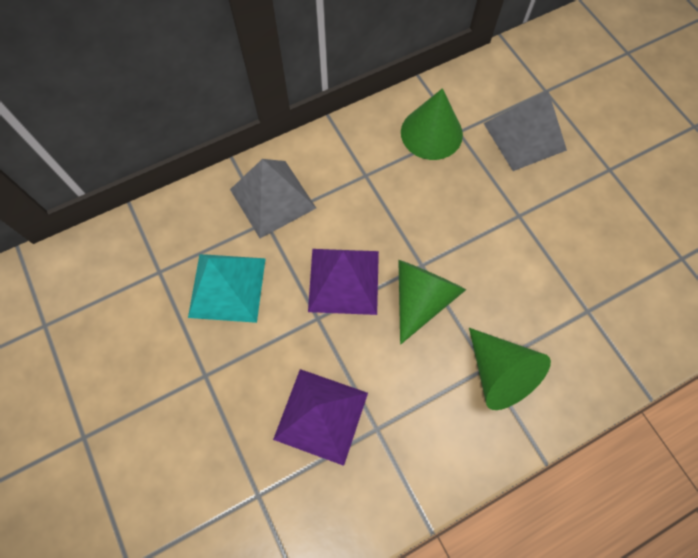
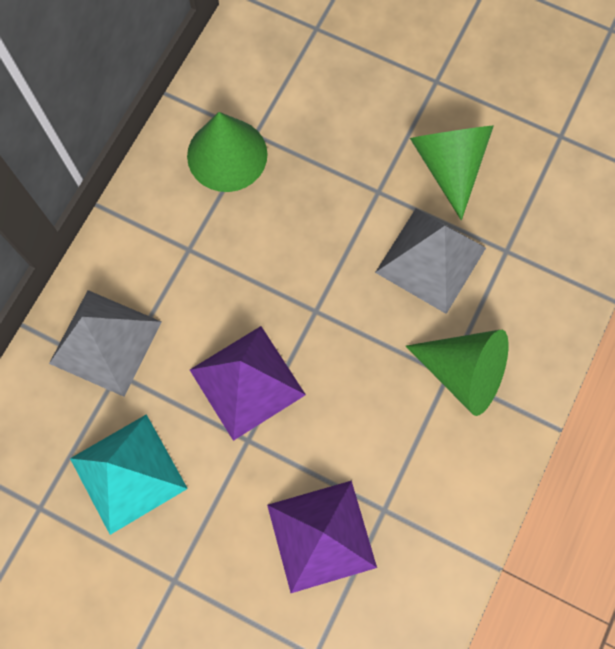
camera: 35 degrees left, 5 degrees up
(421, 298) = (339, 347): green cone -> green cone (449, 165)
(524, 136) = (327, 97): grey pyramid -> grey pyramid (430, 260)

